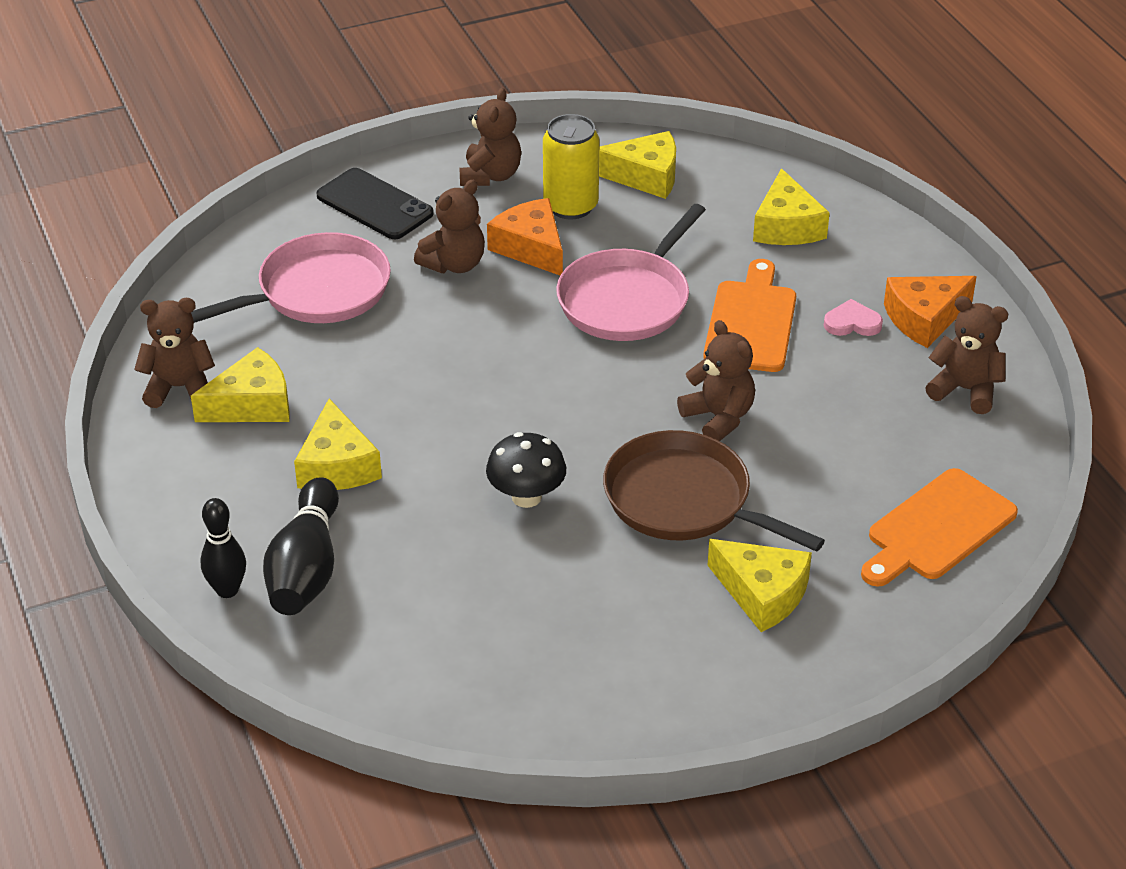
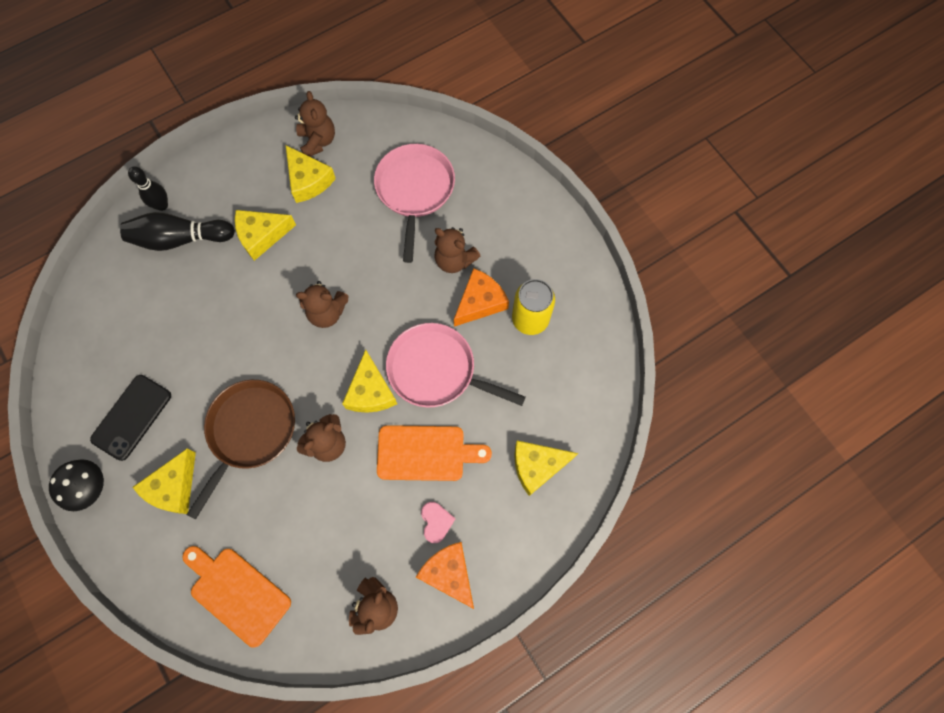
camera: 80 degrees right, 30 degrees up
(318, 291) = (414, 190): pink pan -> pink pan turned 135 degrees counterclockwise
(375, 205) = (506, 202): black phone -> black phone (132, 417)
(490, 176) = (553, 263): brown teddy bear -> brown teddy bear (327, 312)
(526, 497) = (245, 341): black mushroom -> black mushroom (90, 488)
(645, 176) = (575, 362): yellow cheese -> yellow cheese (370, 391)

